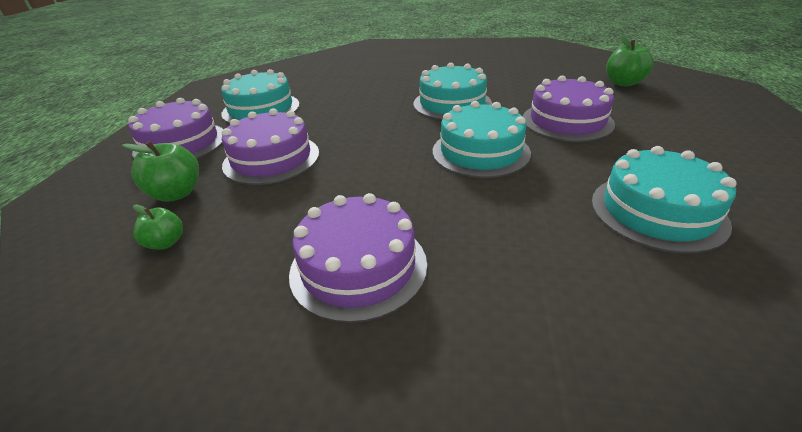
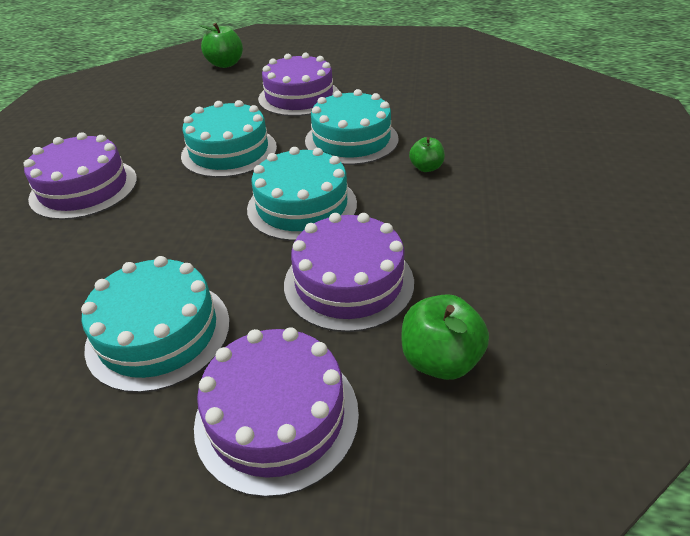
camera: 90 degrees left, 5 degrees up
(165, 243) = (539, 332): green apple -> green apple (426, 168)
(358, 267) = (532, 197): purple cake -> purple cake (84, 188)
(657, 211) = (440, 86): turquoise cake -> turquoise cake (302, 206)

